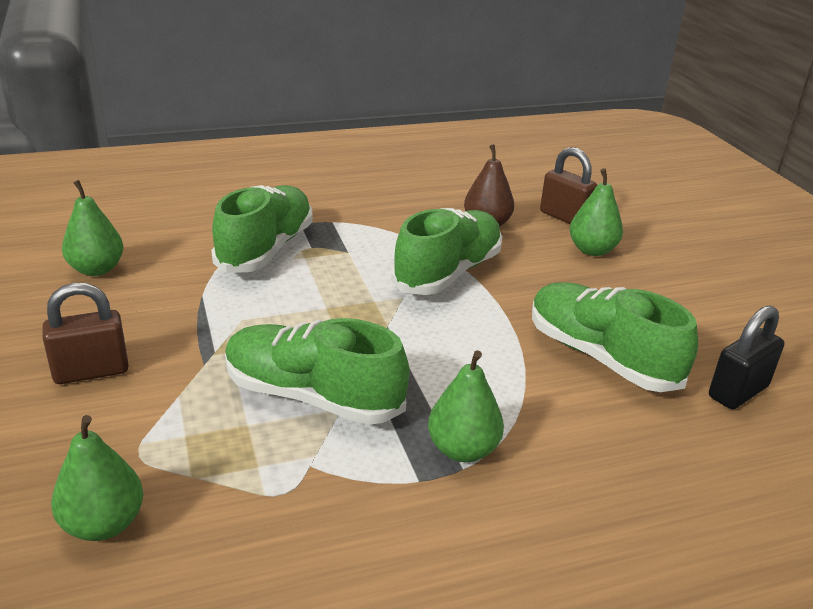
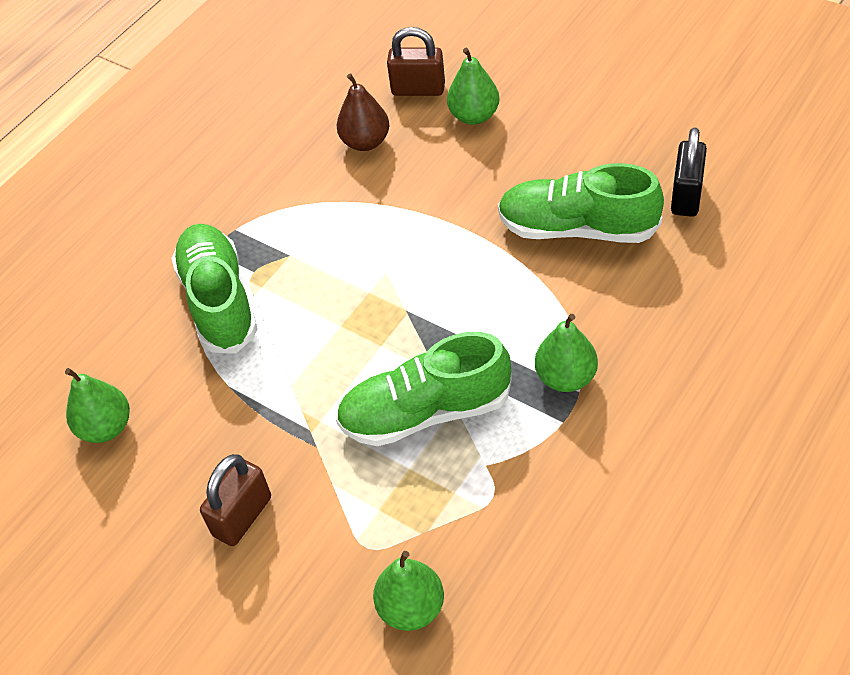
camera: 30 degrees left, 20 degrees up
(448, 273) = (392, 221): green shoe -> none

